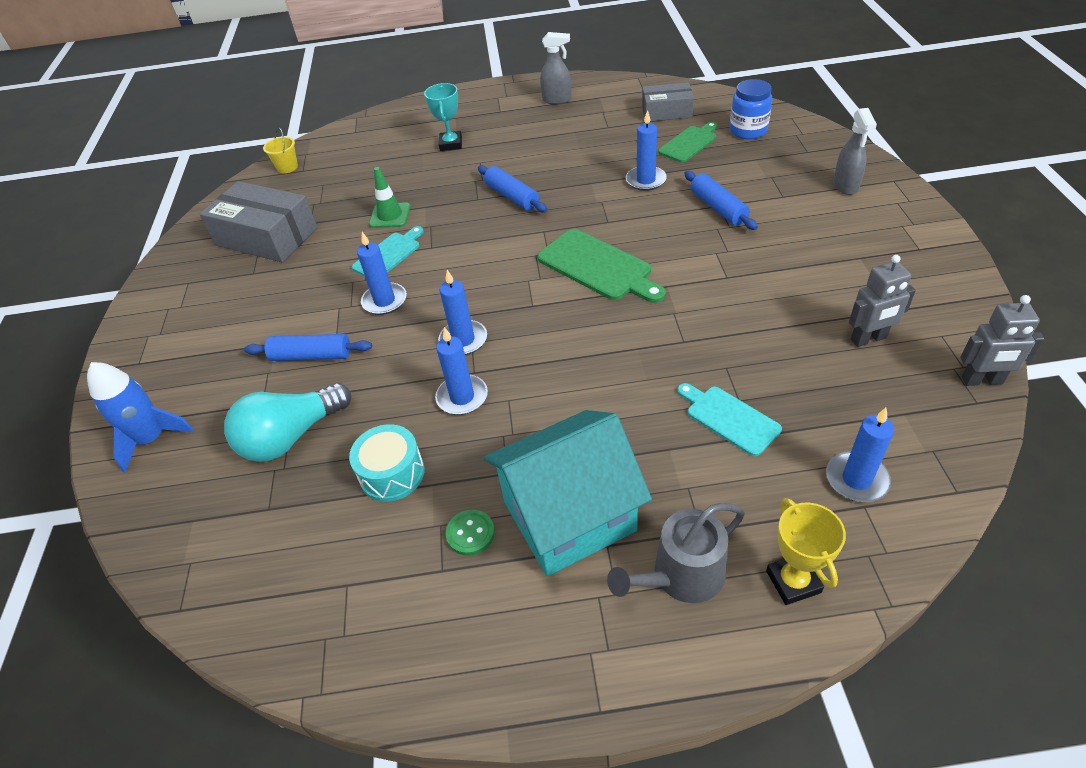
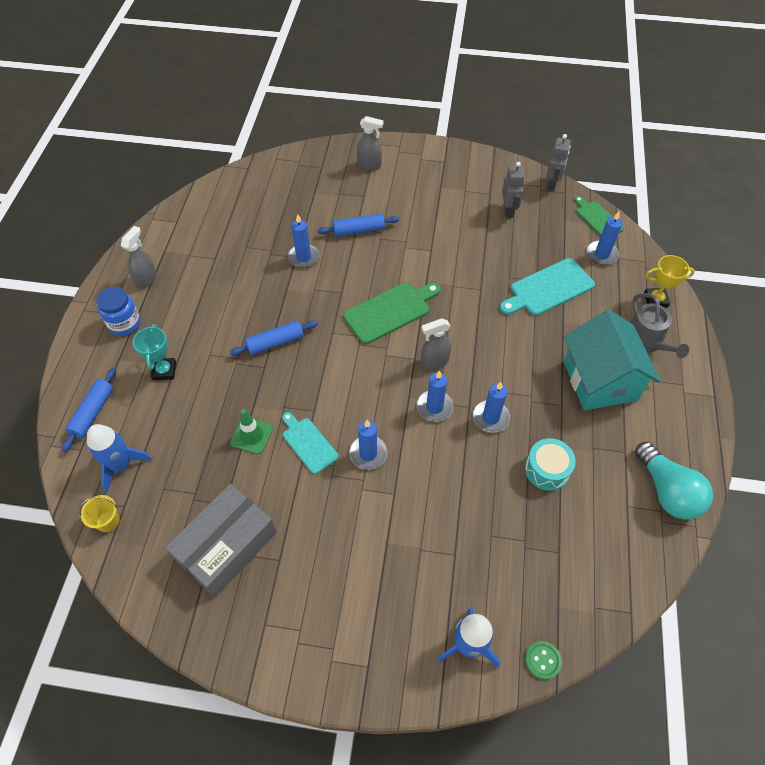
camera: 80 degrees left, 10 degrees up
(291, 437) = (496, 534): turquoise light bulb -> turquoise light bulb (667, 491)
(311, 356) = (413, 514): blue rolling pin -> blue rolling pin (93, 413)
(343, 155) = (121, 465): none -> blue rocket
(451, 144) = (164, 371): turquoise trophy -> turquoise trophy turned 75 degrees clockwise
(470, 533) = (602, 432): green button -> green button (542, 660)
(534, 324) = (434, 362): none -> grey spray bottle
(666, 111) = (219, 218): grey box -> none
(689, 143) = (271, 219): green cutting board -> green cutting board (597, 218)
(729, 418) = (548, 289): turquoise cutting board -> turquoise cutting board, size x1.56
(748, 131) = (277, 185): blue jar -> blue jar (125, 323)

